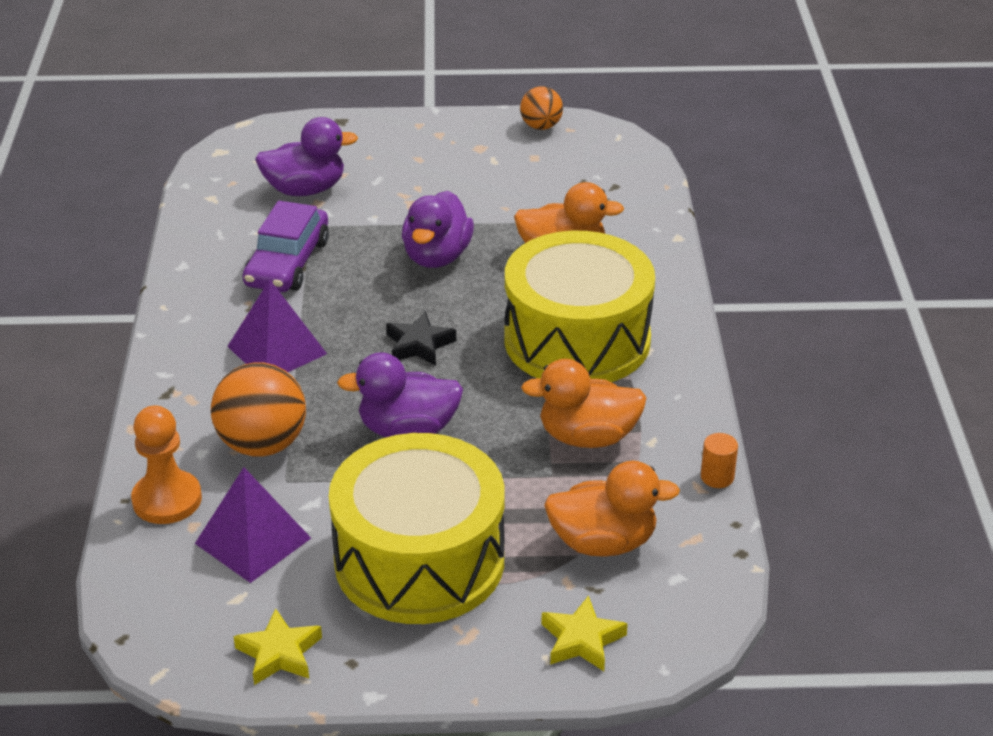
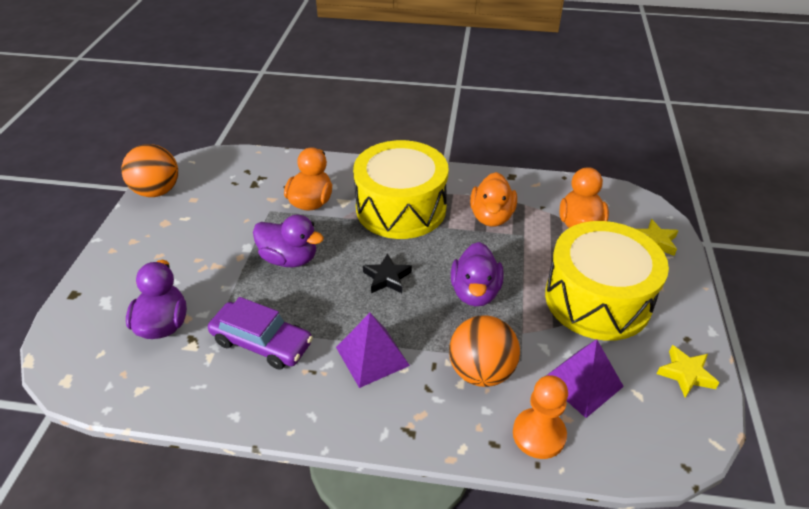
camera: 80 degrees left, 5 degrees up
(541, 126) = (157, 191): orange ball -> orange ball, size x1.70
(717, 477) = (529, 177): orange cylinder -> none

